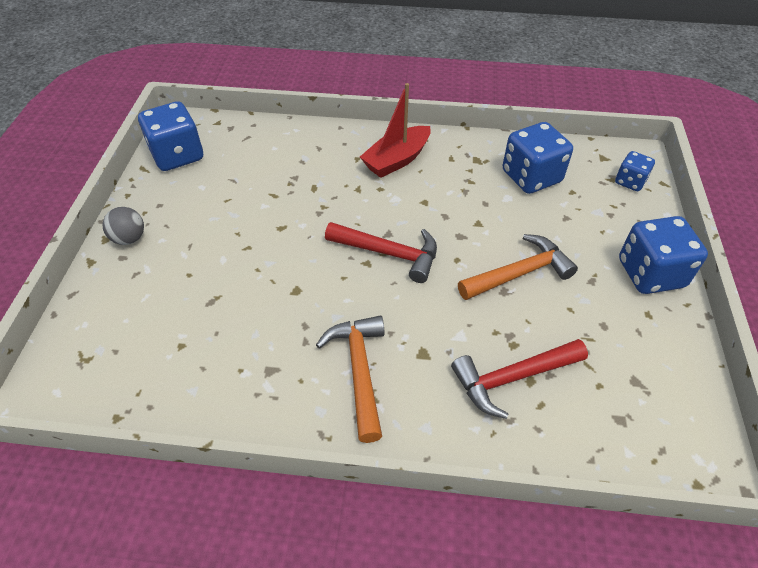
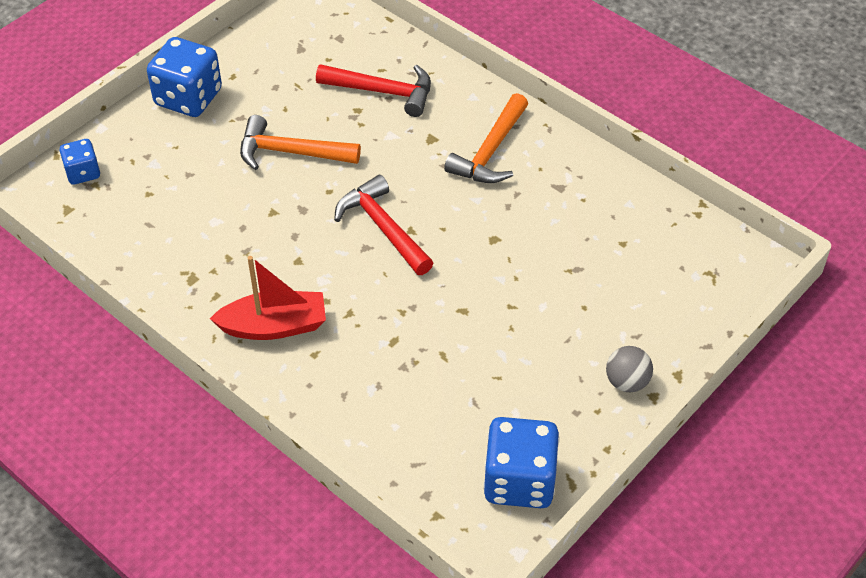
camera: 145 degrees left, 0 degrees up
(531, 177) = (165, 229): blue dice -> none

